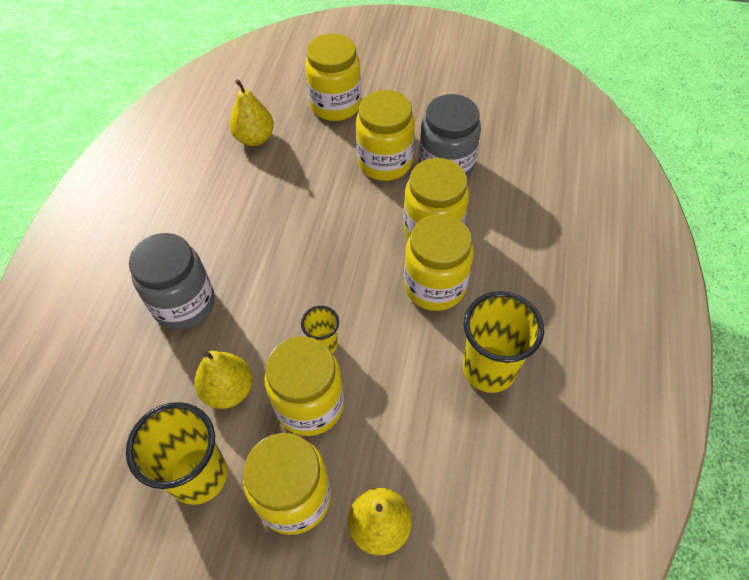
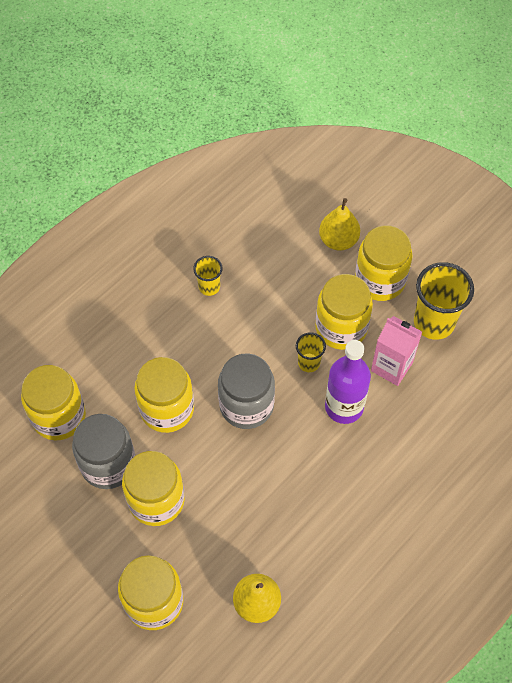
camera: 150 degrees left, 5 degrees up
(184, 304) = (396, 452): grey jar -> grey jar (246, 405)
(228, 390) = (391, 366): yellow pear -> pink carton
(261, 320) = (344, 407): none -> purple bottle
(434, 286) = (200, 362): yellow jar -> yellow jar (59, 416)
(489, 369) = (209, 287): yellow cup -> yellow cup, size x0.53

